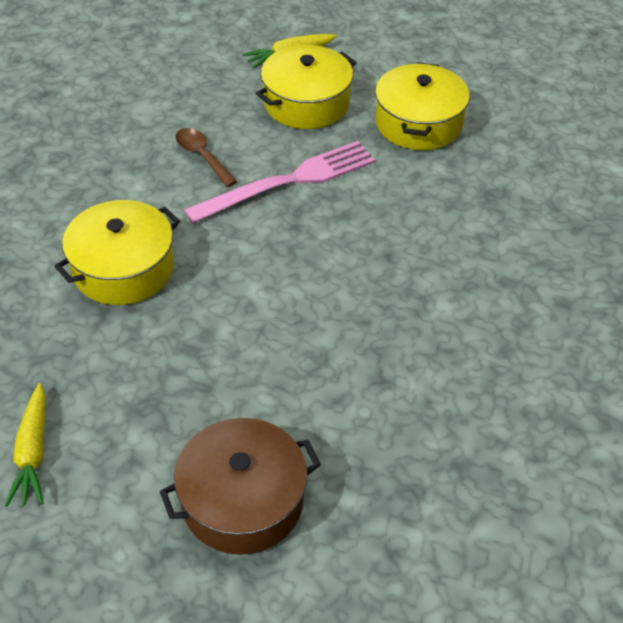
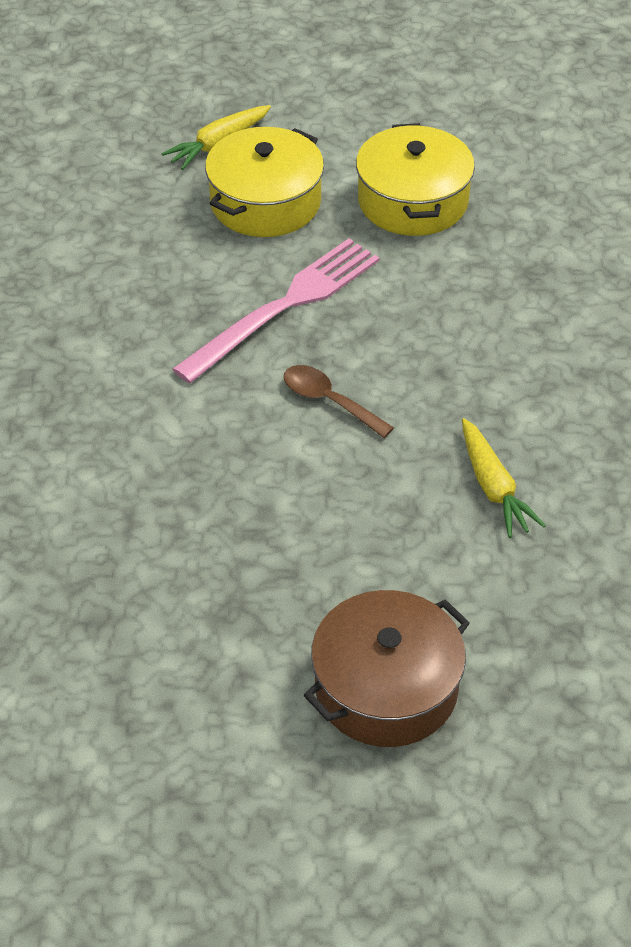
camera: 15 degrees left, 0 degrees up
(33, 453) = (120, 695): yellow carrot -> yellow carrot (493, 487)
(123, 269) = (128, 457): yellow pot -> none
(202, 156) = (163, 296): brown spoon -> brown spoon (329, 401)

